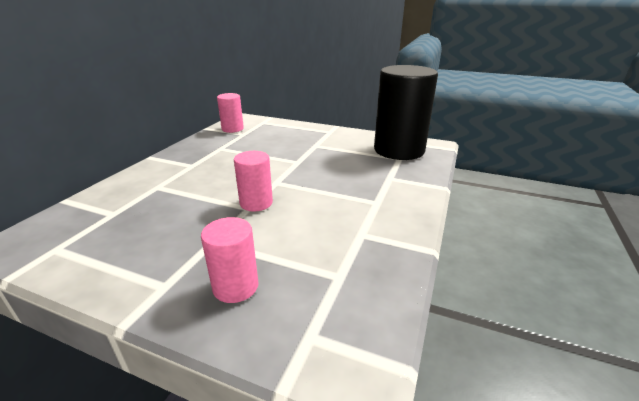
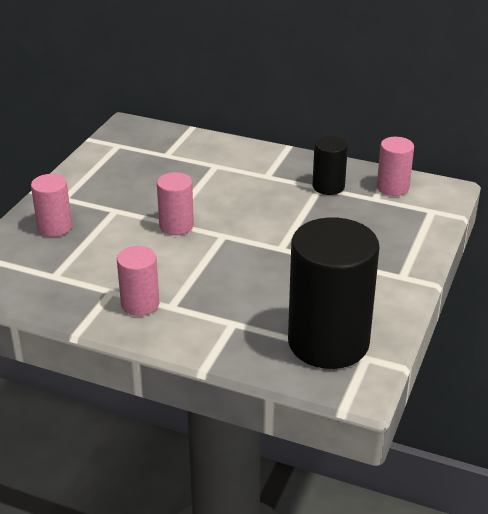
camera: 90 degrees right, 5 degrees up
(221, 145) = (328, 186): none -> black cylinder
(378, 216) = (140, 304): none -> pink cylinder

